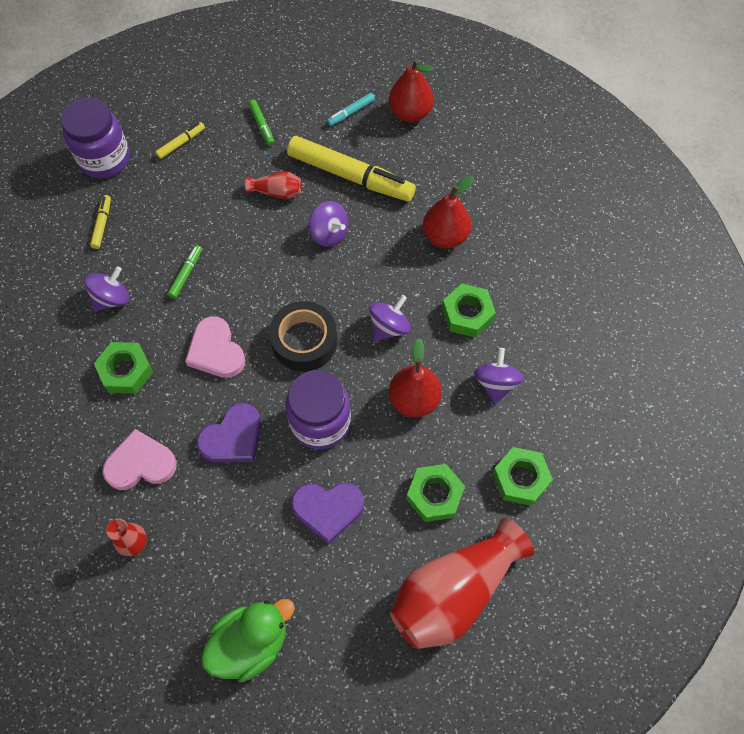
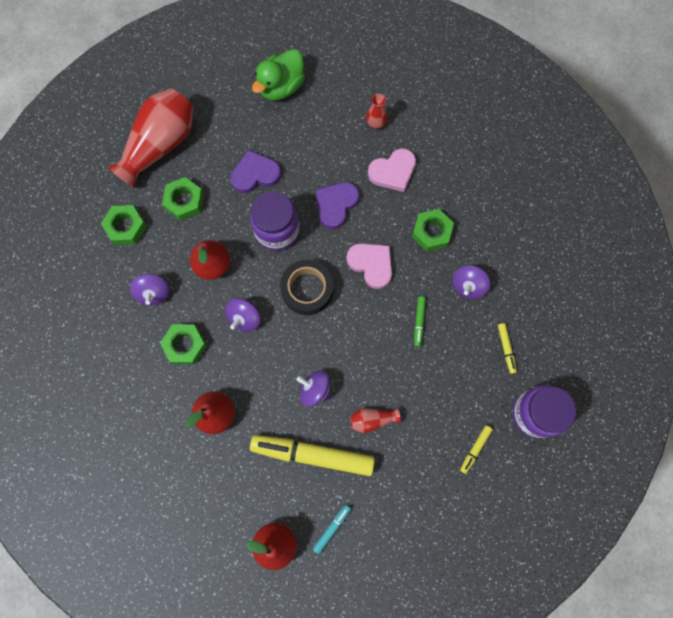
camera: 165 degrees right, 10 degrees up
(261, 125) = (410, 489): green marker -> none

